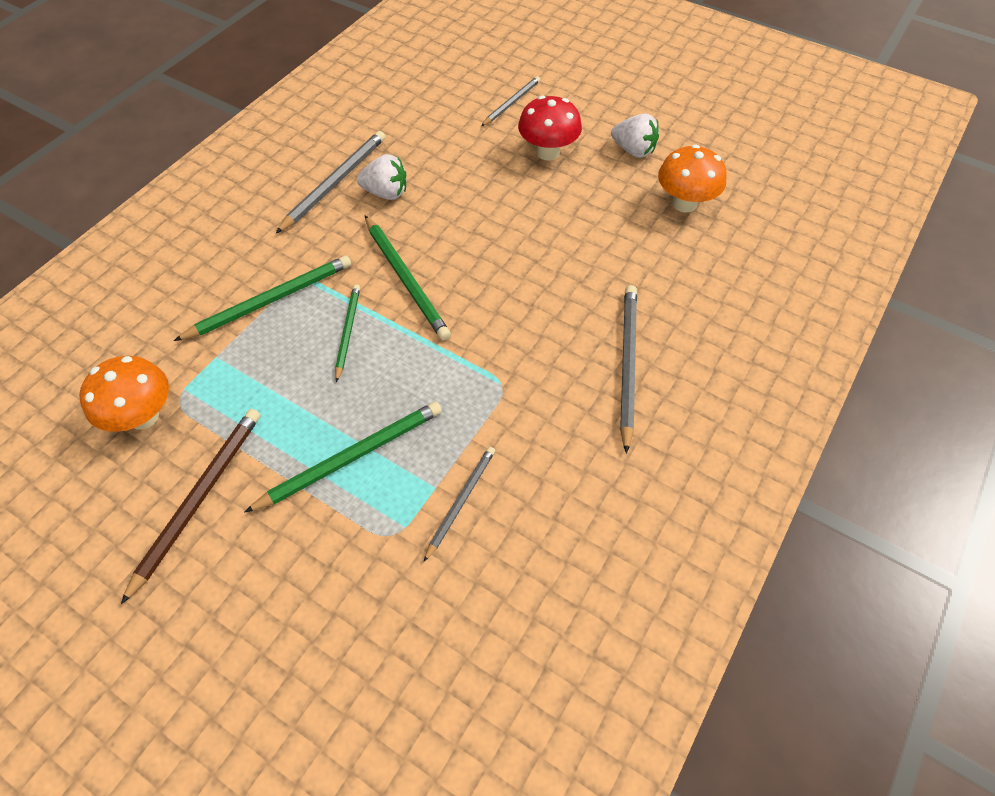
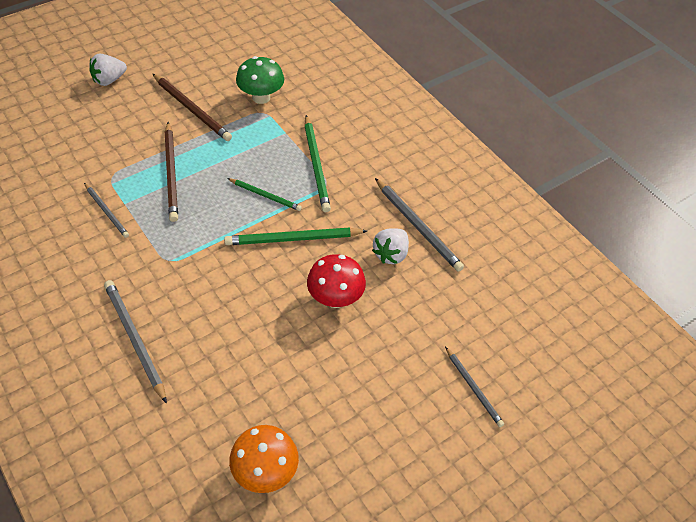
camera: 110 degrees right, 5 degrees down
(143, 416) = (261, 97): orange mushroom -> green mushroom
(352, 457) = (171, 173): green pencil -> brown pencil
(548, 152) = (388, 388): red mushroom -> red mushroom (335, 298)
(627, 364) = (134, 339): grey pencil -> grey pencil turned 150 degrees counterclockwise
(633, 150) = (357, 465): white strawberry -> white strawberry (109, 80)

